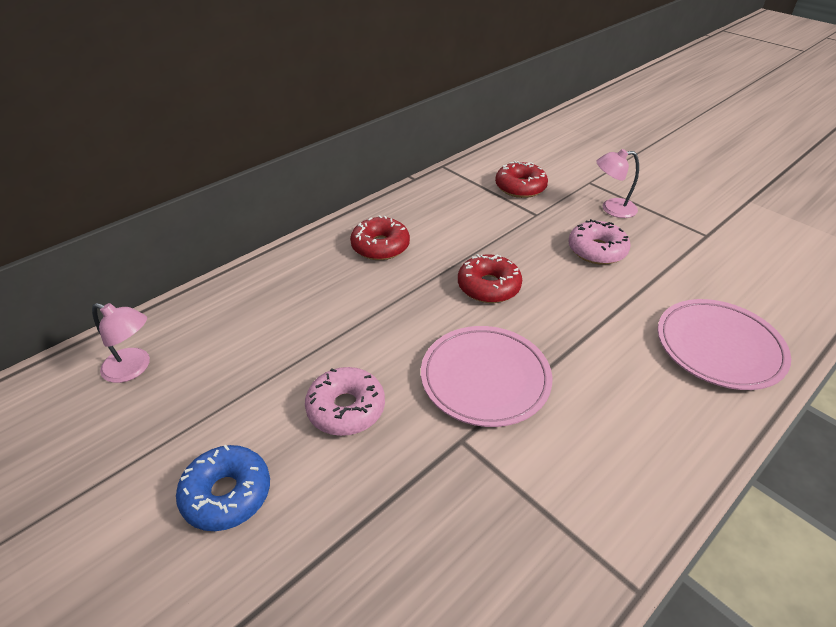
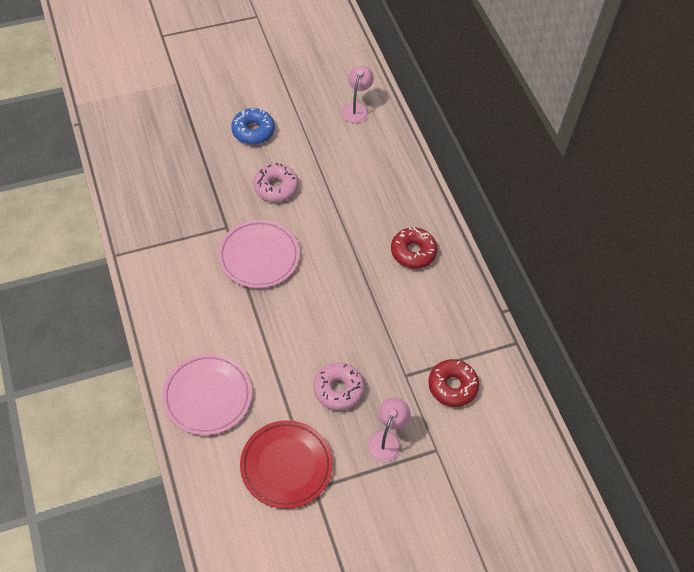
camera: 110 degrees right, 15 degrees up
(134, 368) = (356, 108): pink lamp -> pink lamp turned 150 degrees clockwise
(488, 287) = (335, 297): red donut -> none
(711, 259) = (286, 466): none -> red plate

